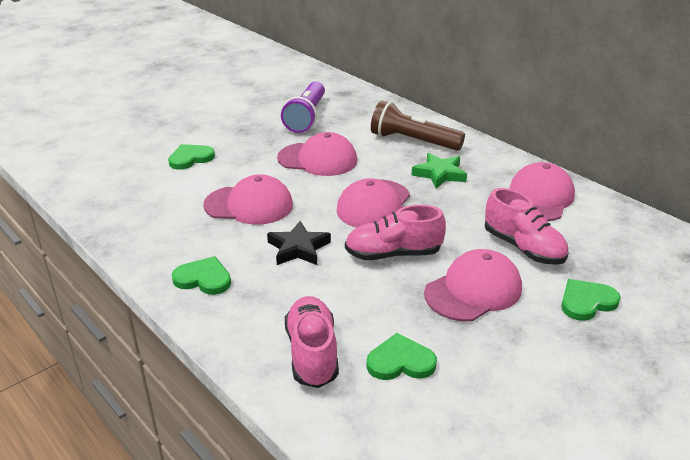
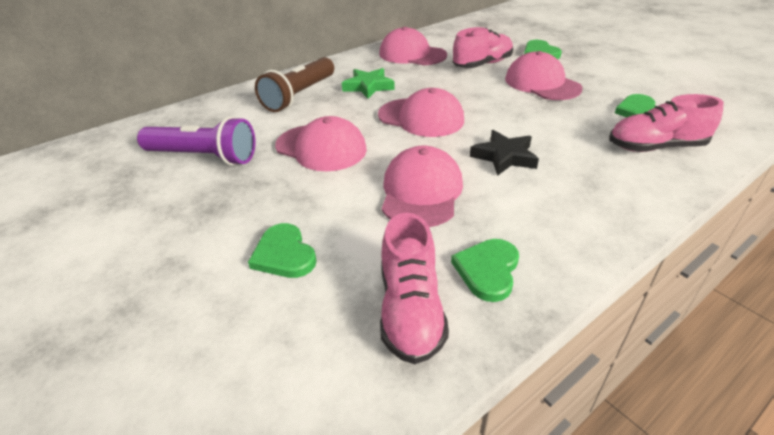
camera: 85 degrees left, 5 degrees up
(203, 279) = (578, 215): green heart -> green heart (487, 270)
(318, 159) = (321, 148): pink cap -> pink cap turned 105 degrees clockwise
(393, 254) = (502, 111): pink shoe -> pink shoe (410, 310)

